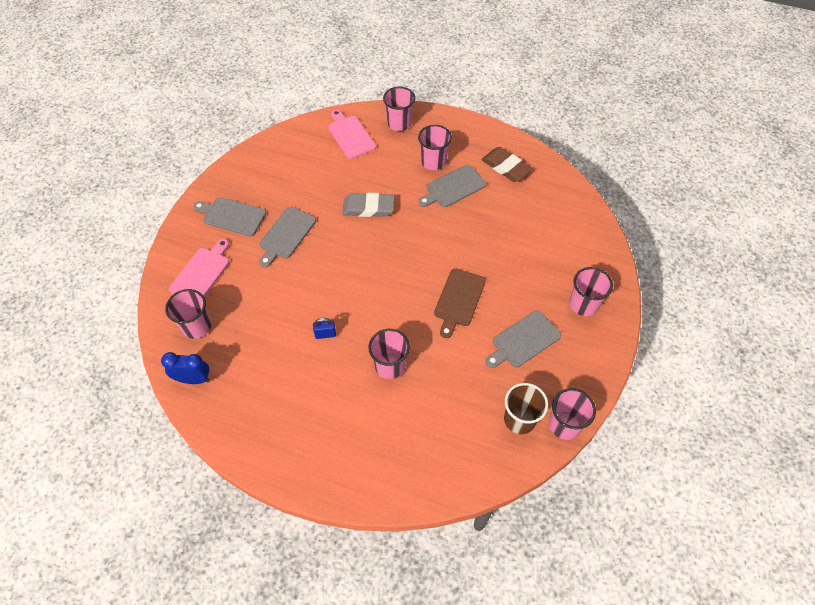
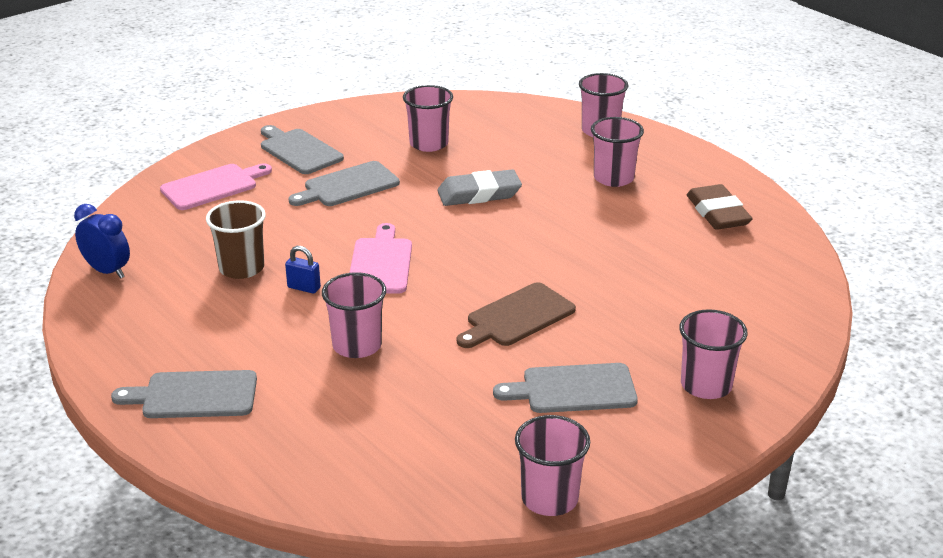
camera: 30 degrees right, 25 degrees down
(197, 326) = (159, 228): pink cup -> pink cup (428, 144)
(350, 135) = (521, 124): pink cutting board -> pink cutting board (380, 263)
(368, 208) = (479, 194): grey eraser -> grey eraser turned 45 degrees counterclockwise
(453, 187) = (618, 210): grey cutting board -> grey cutting board (194, 395)
(519, 419) = (486, 466): brown cup -> brown cup (241, 268)

